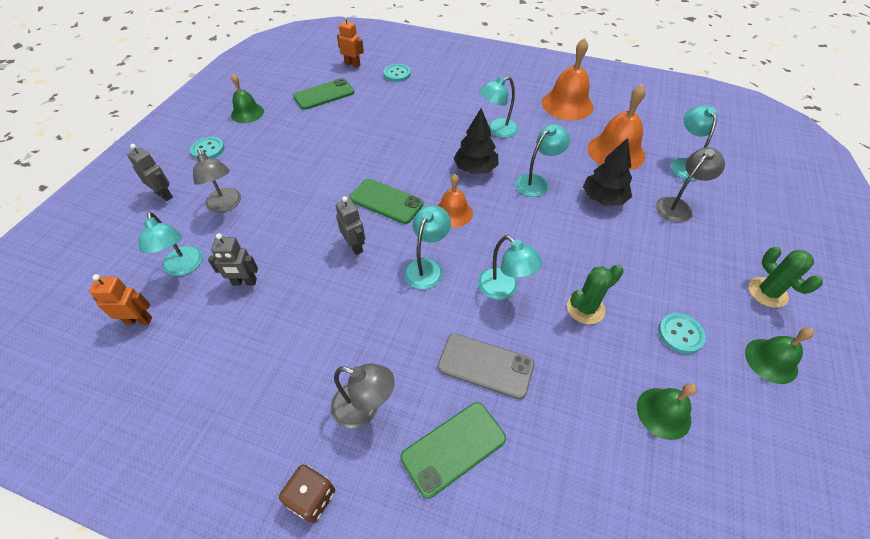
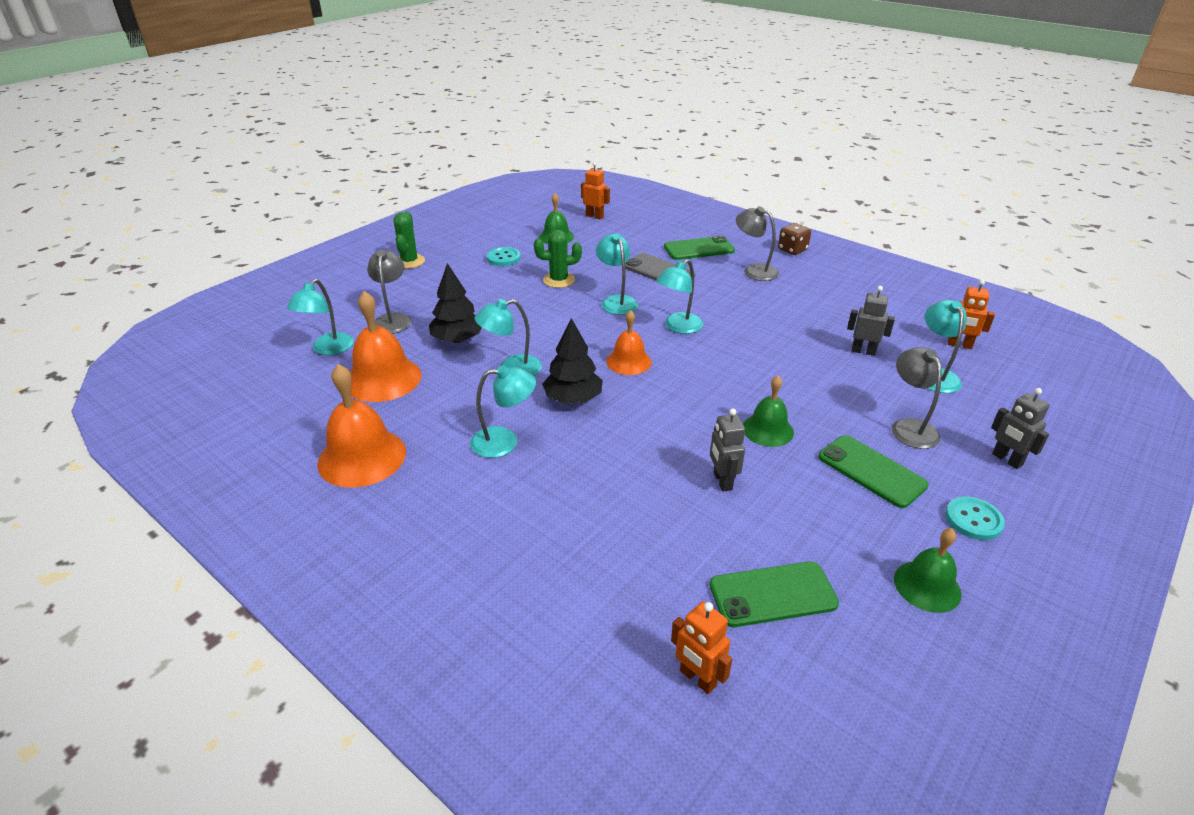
camera: 160 degrees left, 15 degrees down
(355, 246) = (746, 355): grey robot -> grey robot (722, 481)
(386, 201) = (701, 388): green phone -> green phone (871, 471)
(397, 74) = (606, 613): turquoise button -> none
(660, 511) = (594, 216): none -> orange robot
(677, 206) = (393, 319): grey lamp -> grey lamp turned 105 degrees clockwise
(771, 360) = (460, 239): green bell -> green bell (767, 430)

